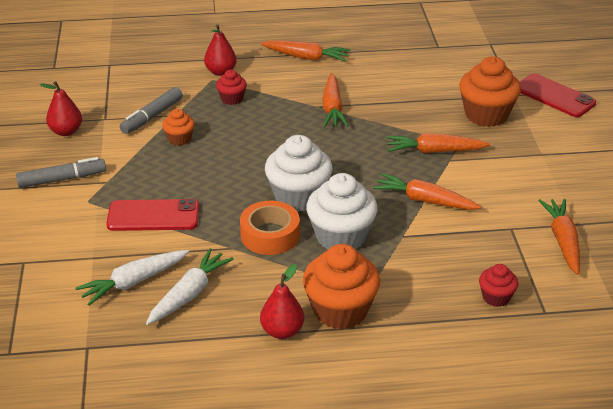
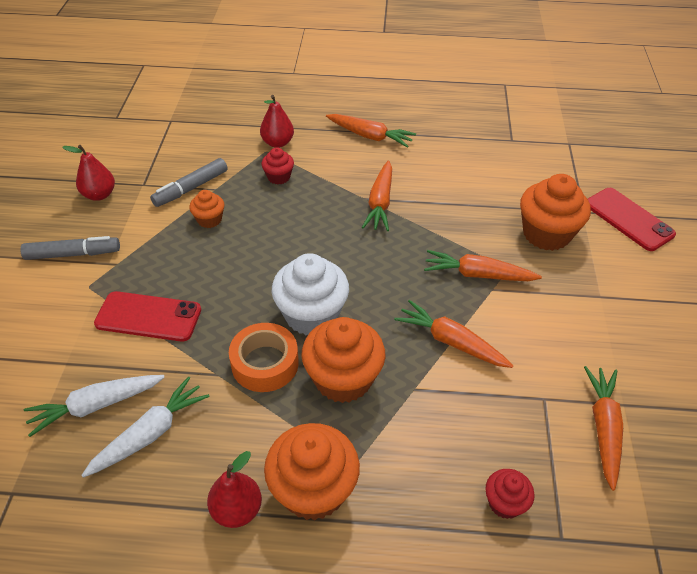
camera: 10 degrees right, 10 degrees up
(341, 237) = (343, 379): white cupcake -> orange cupcake

